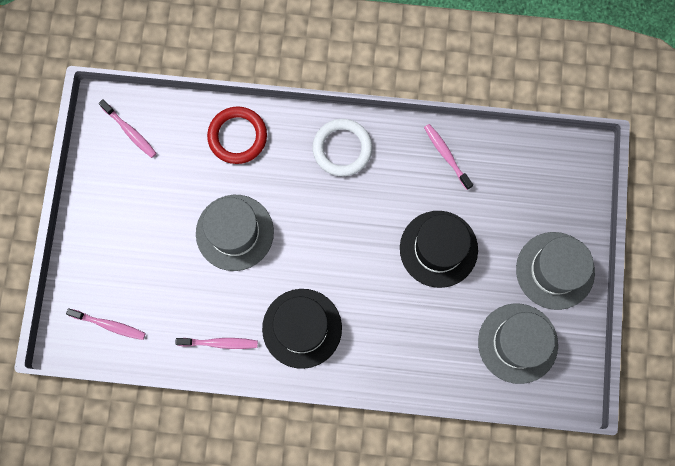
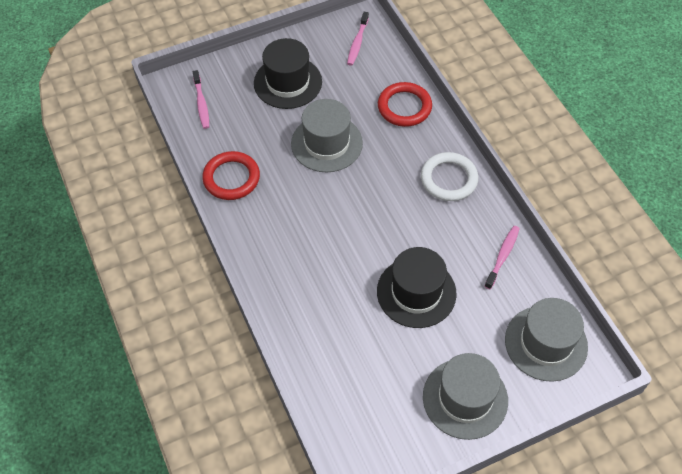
camera: 60 degrees right, 20 degrees down
(220, 343) = (231, 178): pink toothbrush -> red ring
(302, 328) = (279, 227): black hat -> black hat (288, 82)
(517, 343) = (375, 401): grey hat -> grey hat (546, 343)

